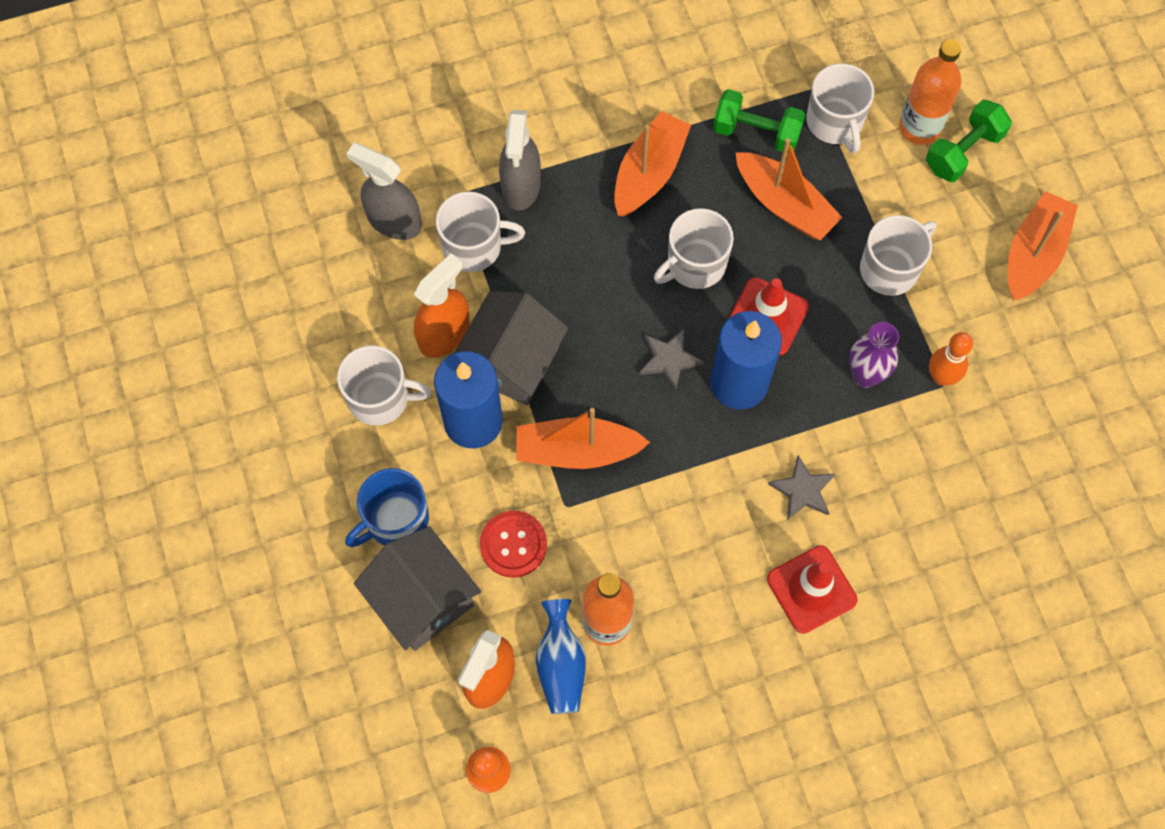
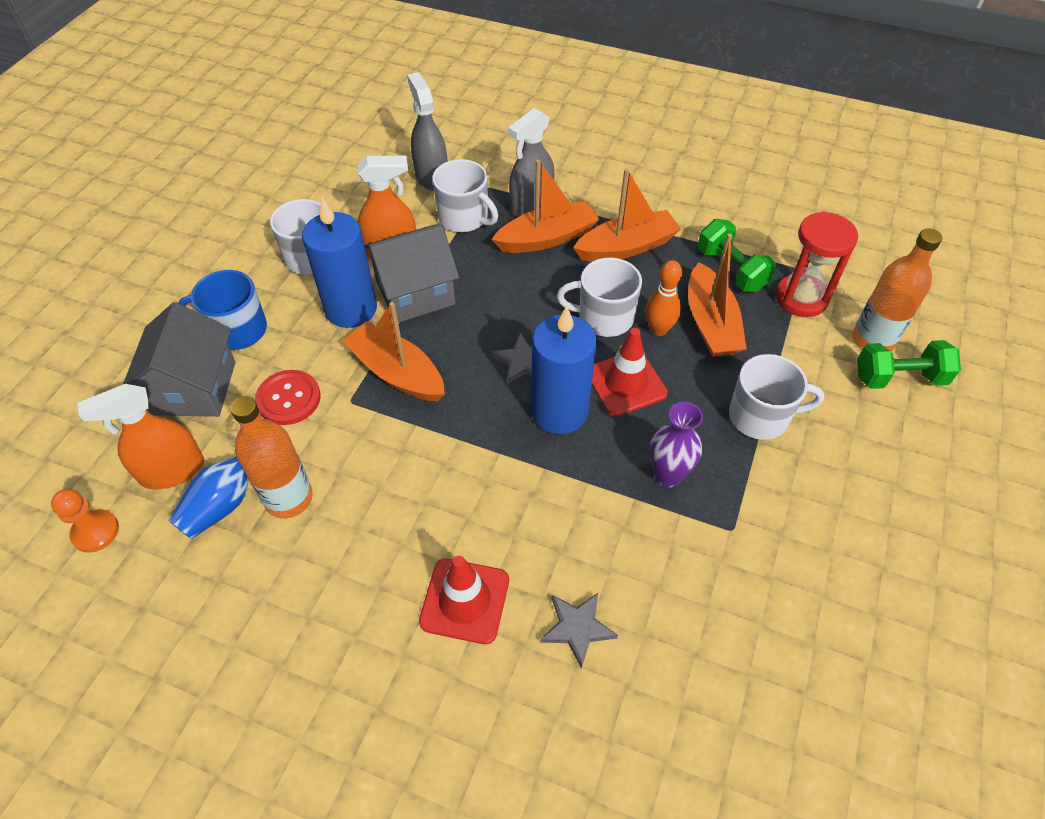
camera: 40 degrees right, 15 degrees down
(802, 490) = (533, 520): grey star -> grey star (577, 628)
(835, 122) = (801, 298): white mug -> red hourglass
(941, 377) = (735, 522): orange bowling pin -> orange bowling pin (659, 329)
(1033, 254) = (905, 488): orange boat -> orange boat (547, 238)

